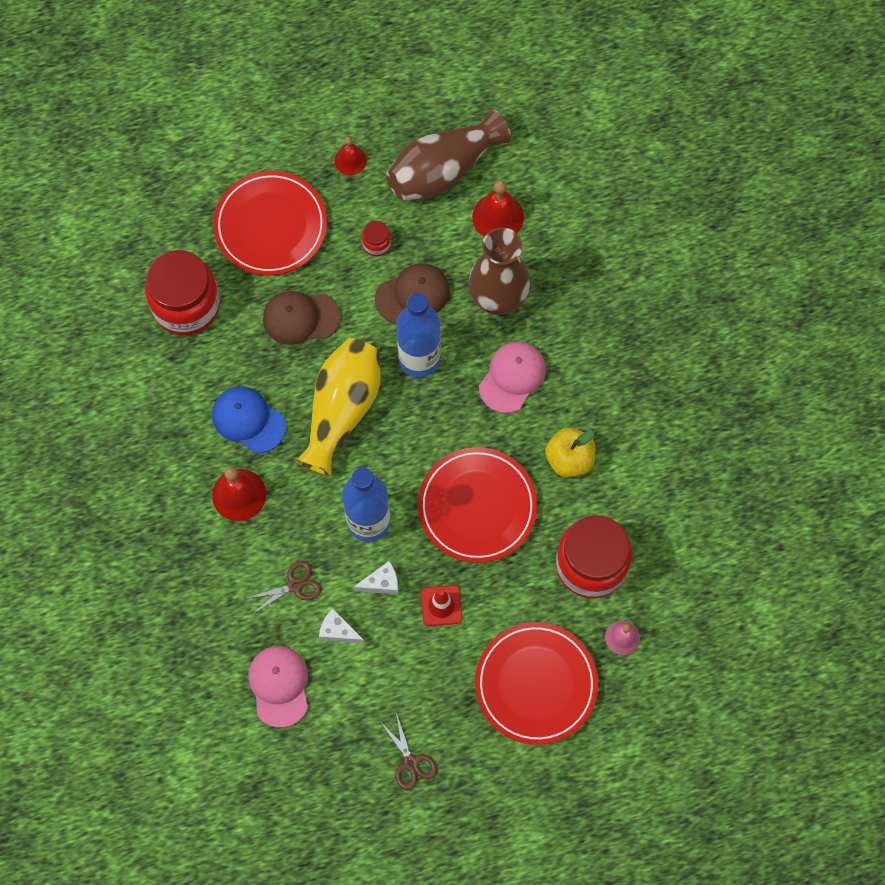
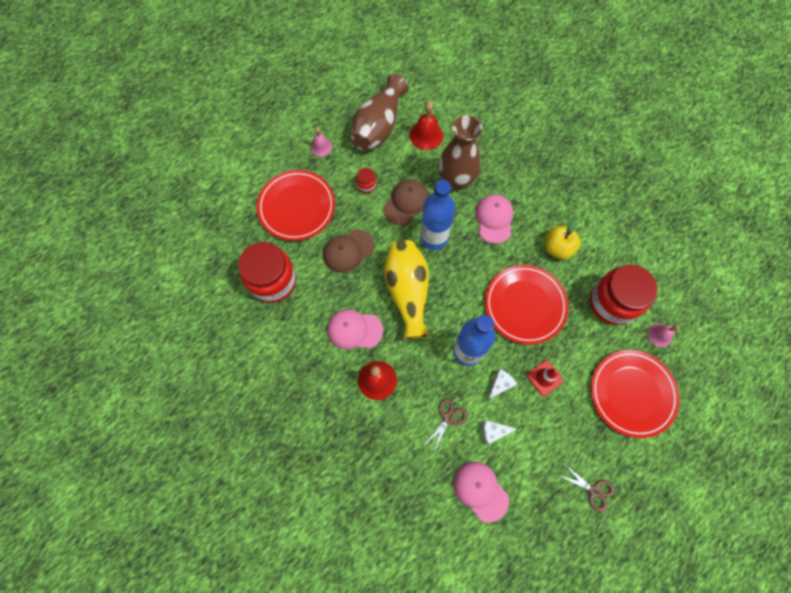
camera: 30 degrees left, 0 degrees up
(248, 420) = (354, 330): blue cap -> pink cap
(350, 160) = (321, 147): red bell -> pink bell

